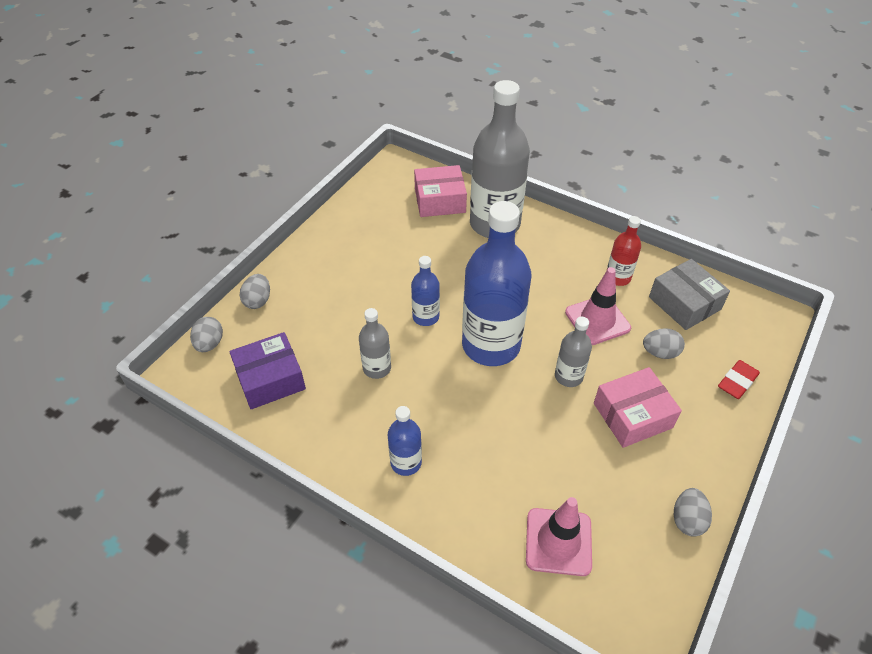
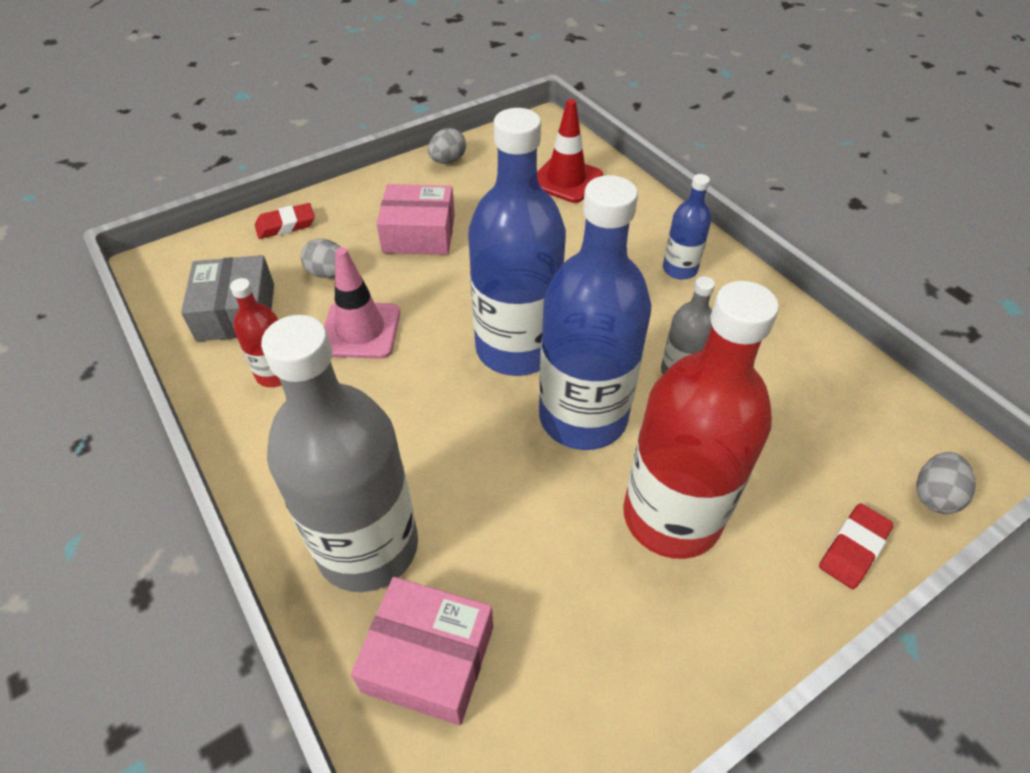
camera: 155 degrees left, 0 degrees up
(258, 300) = (853, 548): grey egg -> red eraser
(270, 379) = (833, 408): purple box -> none
(356, 283) = (671, 516): none -> red bottle
(425, 317) = (583, 417): blue bottle -> blue bottle, size x2.12
(558, 541) = (566, 180): pink traffic cone -> red traffic cone
(568, 376) = (451, 285): grey bottle -> none

